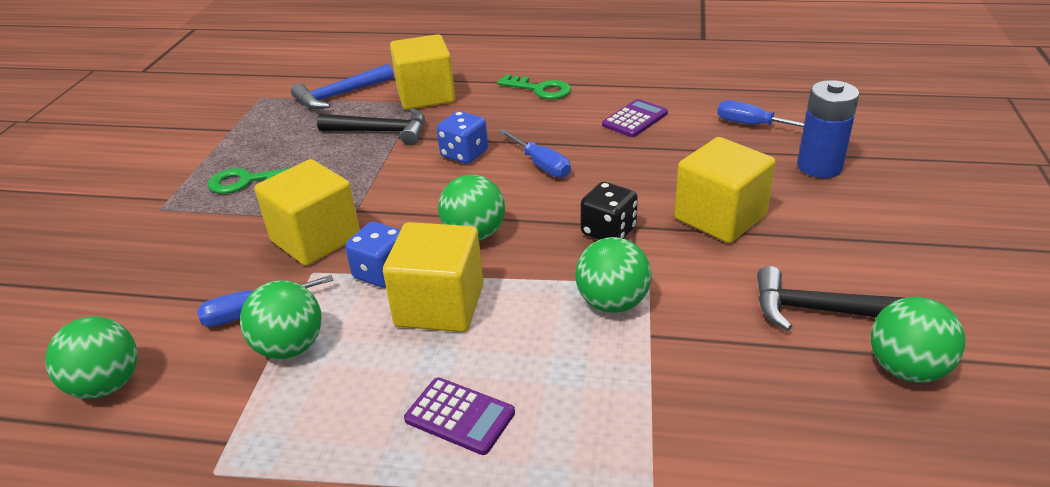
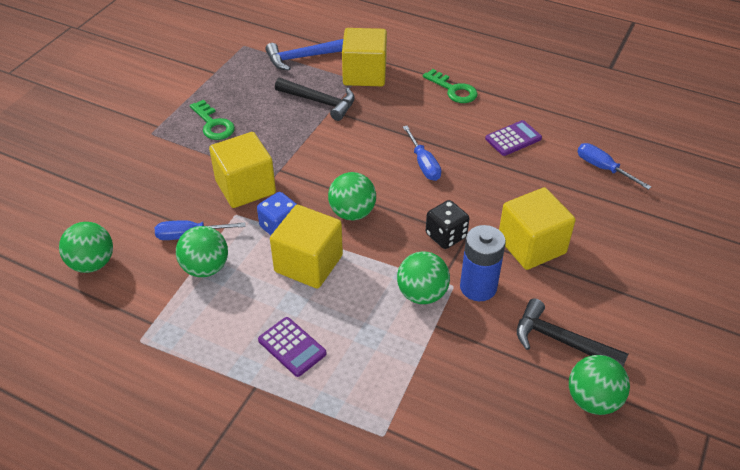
camera: 15 degrees right, 10 degrees up
(246, 181) = (213, 124): green key -> green key turned 135 degrees counterclockwise
(464, 154) = (372, 139): blue dice -> none
(819, 167) = (631, 221): blue battery -> blue battery (478, 287)

